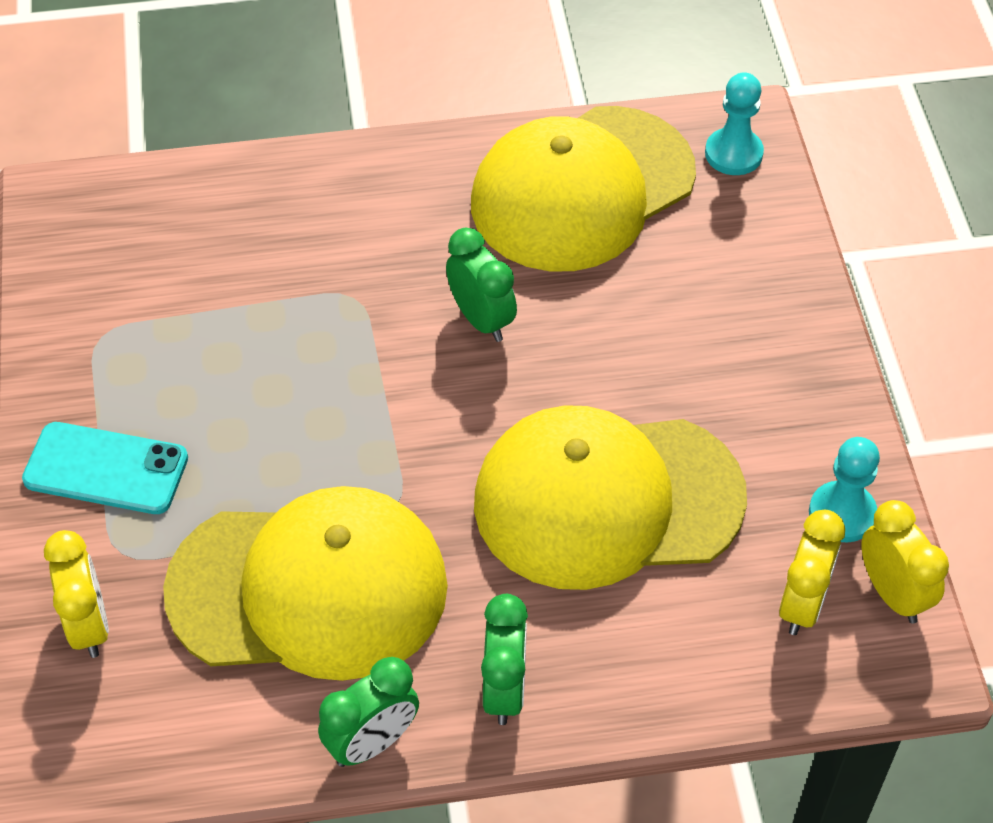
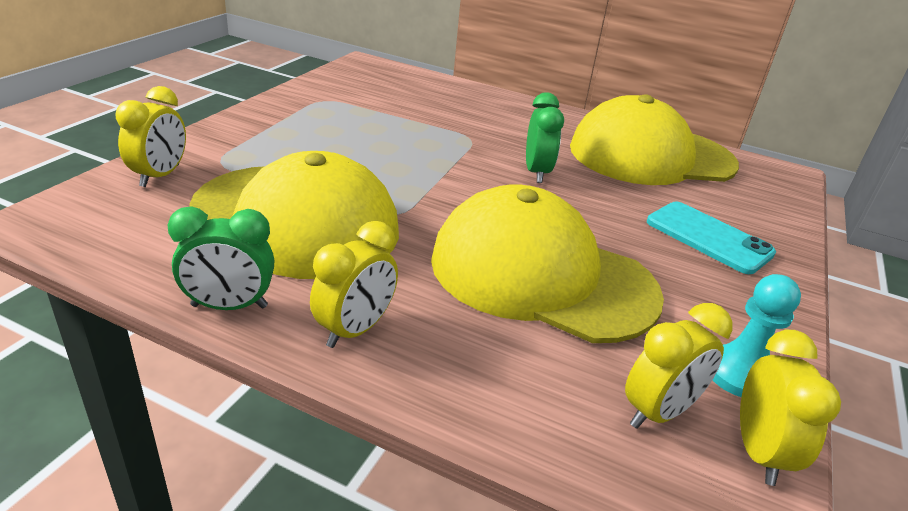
camera: 30 degrees right, 20 degrees down
(106, 469) = (260, 134): turquoise phone -> turquoise phone (708, 238)
(504, 689) = (355, 330): green clock -> yellow clock
(733, 154) = (768, 180): turquoise pawn -> none

